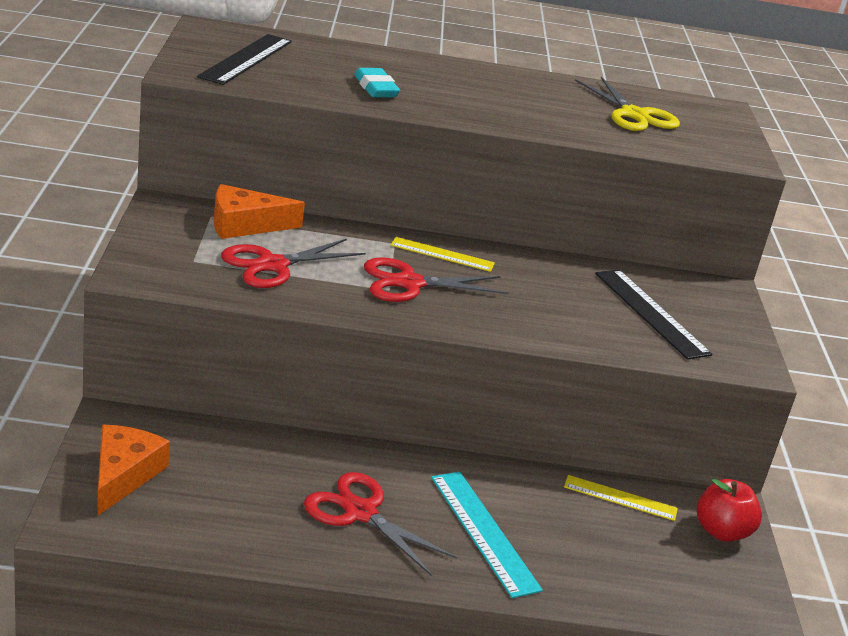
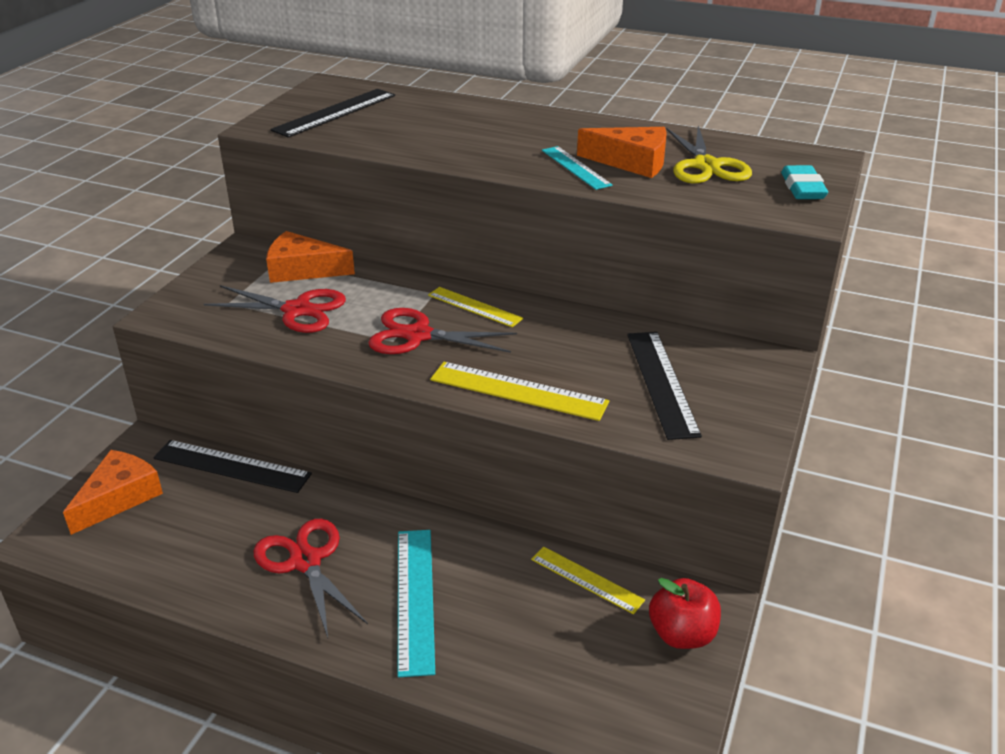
camera: 25 degrees right, 5 degrees up
(223, 433) = (232, 466): none -> black ruler
(272, 265) = (297, 310): red scissors -> red scissors turned 150 degrees counterclockwise
(376, 88) = (438, 139): turquoise eraser -> turquoise eraser (802, 188)
(525, 116) = (576, 167): none -> turquoise ruler
(536, 327) = (518, 391): none -> yellow ruler
(569, 111) = (632, 162): none -> orange cheese

